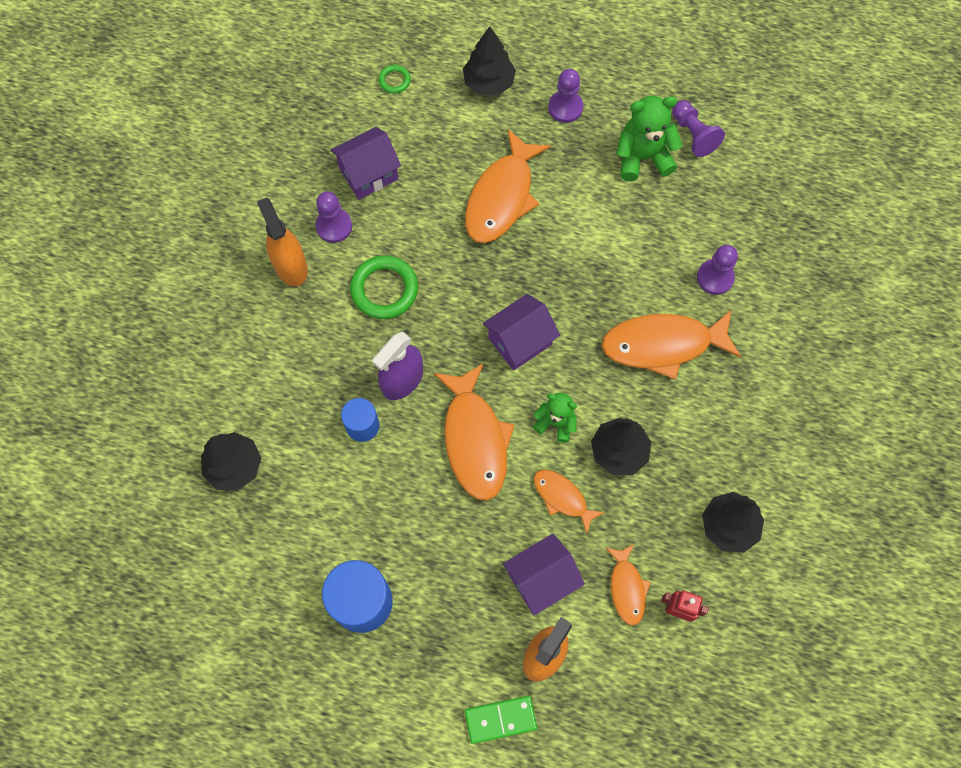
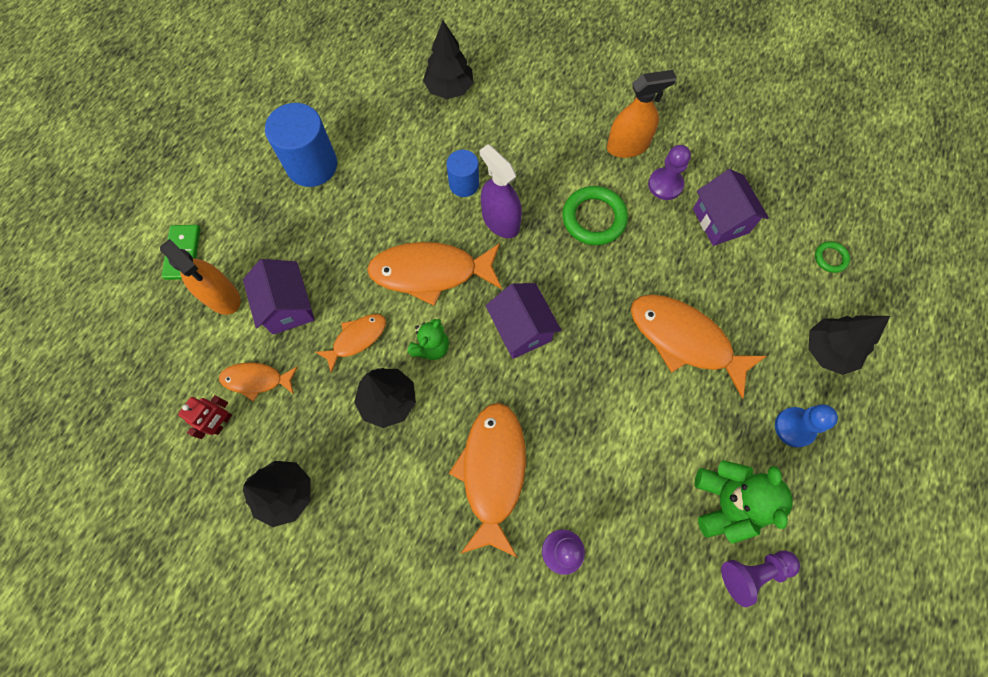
camera: 100 degrees right, 0 degrees up
(565, 107) = (794, 427): purple pawn -> blue pawn

